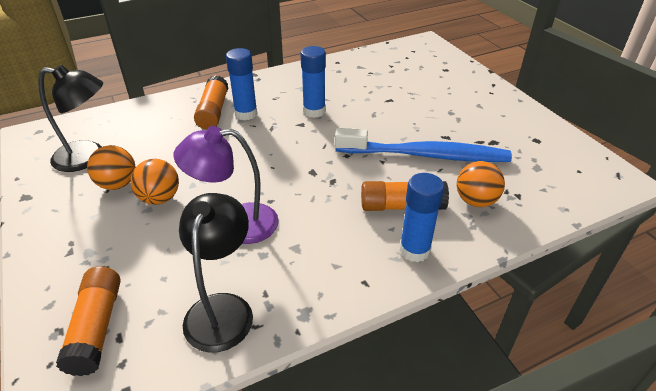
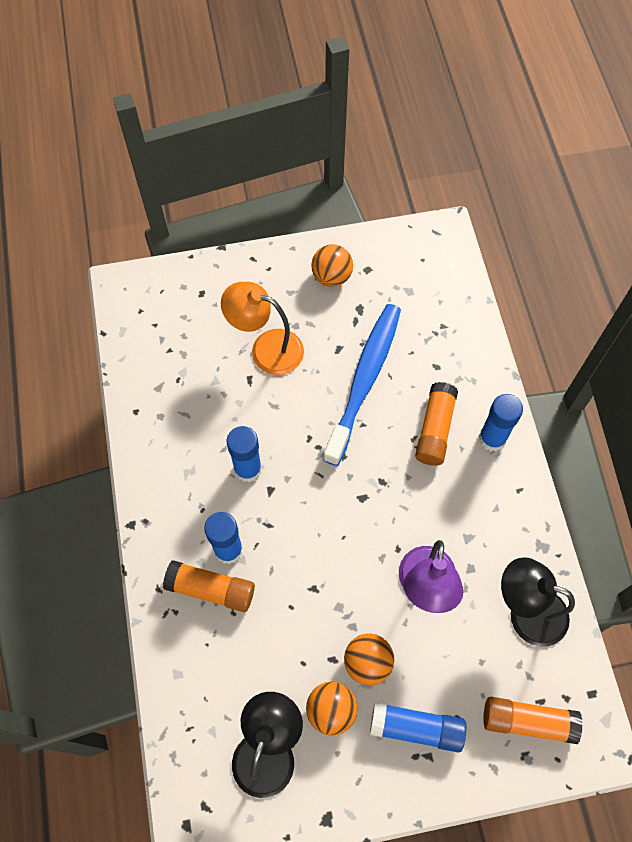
camera: 75 degrees left, 25 degrees up
(97, 239) = (416, 728): none -> blue glue stick
(420, 102) = (266, 348): none -> orange lamp
(475, 201) = (442, 364): orange ball -> orange ball (331, 276)

